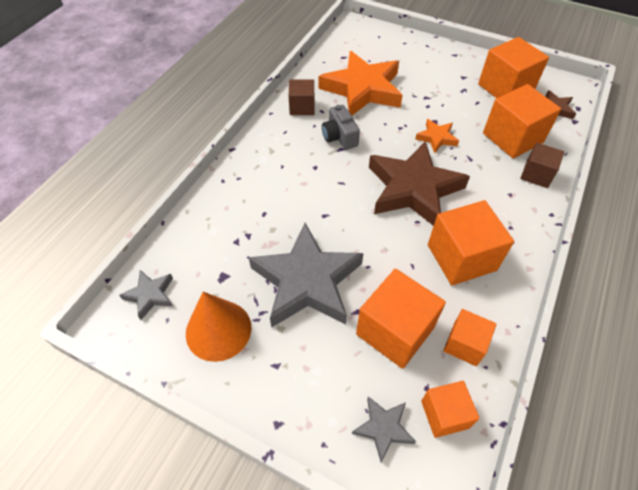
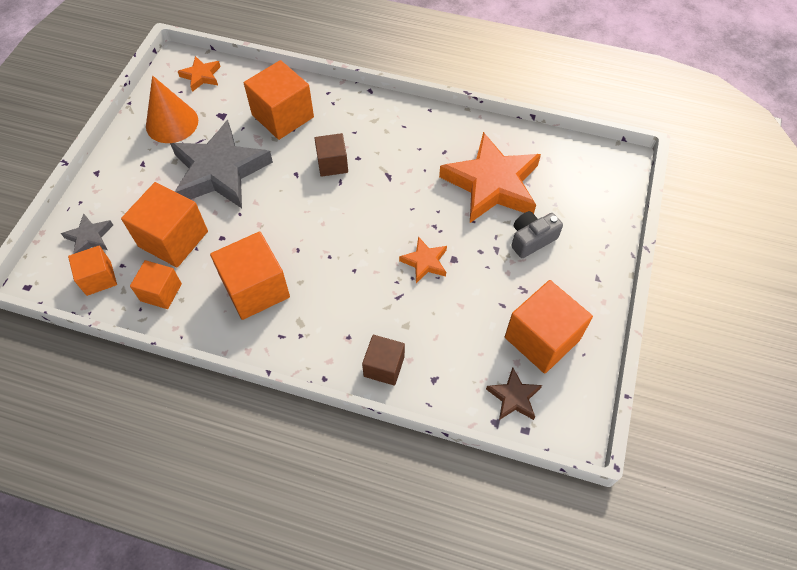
camera: 80 degrees right, 5 degrees up
(150, 295) = (201, 76): grey star -> orange star
(302, 107) = (445, 134): brown cube -> brown cube (332, 164)
(339, 136) = (406, 172): grey camera -> grey camera (531, 239)
(413, 189) = (341, 243): brown star -> none
(512, 138) = (443, 343): orange cube -> orange cube (283, 116)

